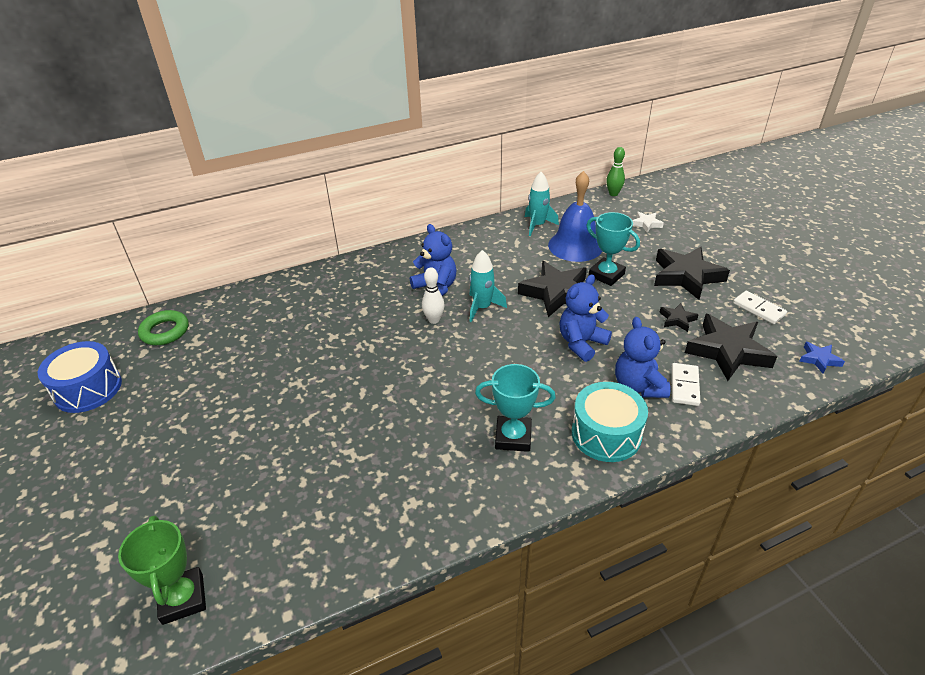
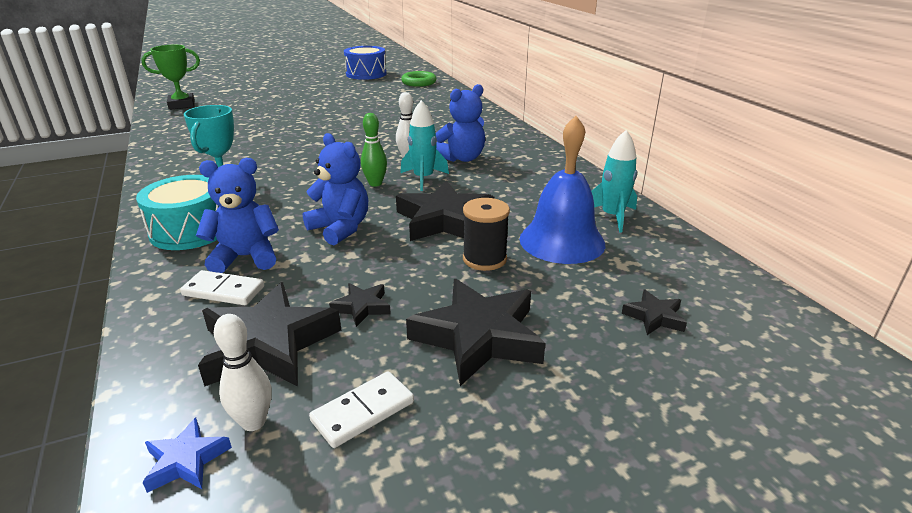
camera: 90 degrees right, 10 degrees down
(606, 275) = (484, 259): turquoise trophy -> black spool
(613, 194) = (757, 292): green bowling pin -> green bowling pin (375, 183)
(646, 224) = (654, 317): white star -> black star
(785, 343) = (253, 422): none -> white bowling pin

